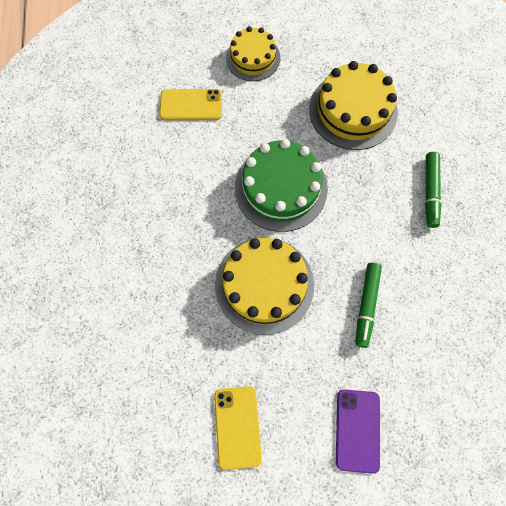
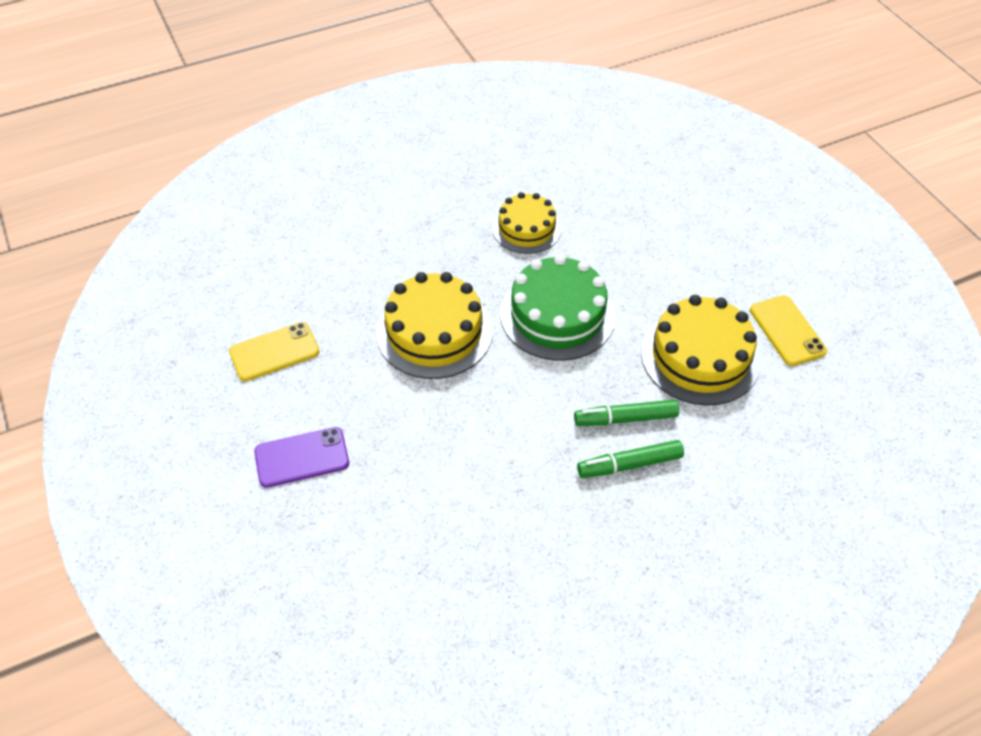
camera: 70 degrees right, 20 degrees down
(191, 105) = (617, 210): yellow phone -> yellow phone (787, 331)
(253, 58) = (713, 244): yellow cake -> yellow cake (526, 228)
(366, 305) = (448, 431): green marker -> green marker (625, 418)

